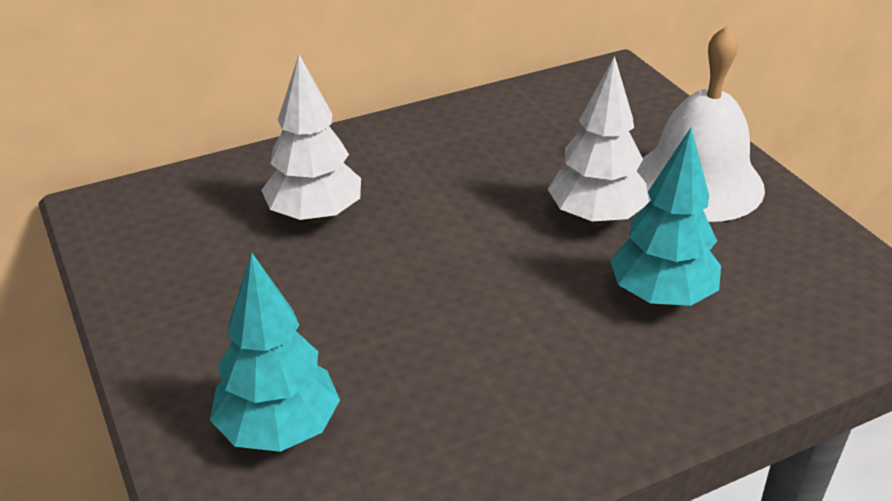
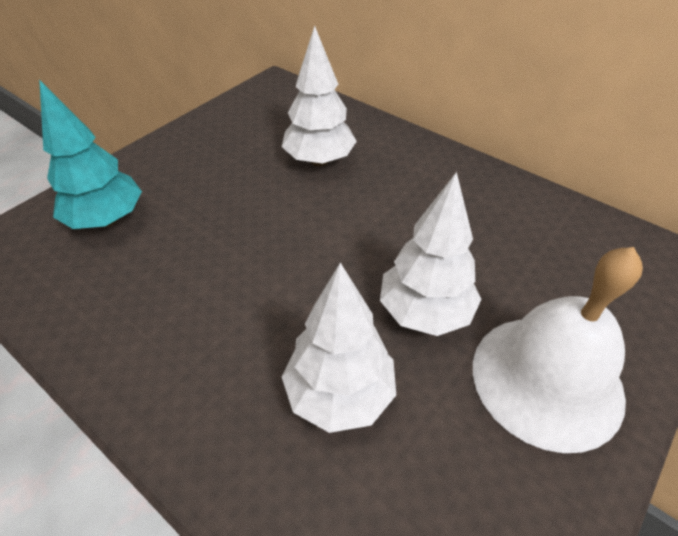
camera: 65 degrees right, 10 degrees up
(661, 297) = (340, 394): turquoise tree -> white tree

